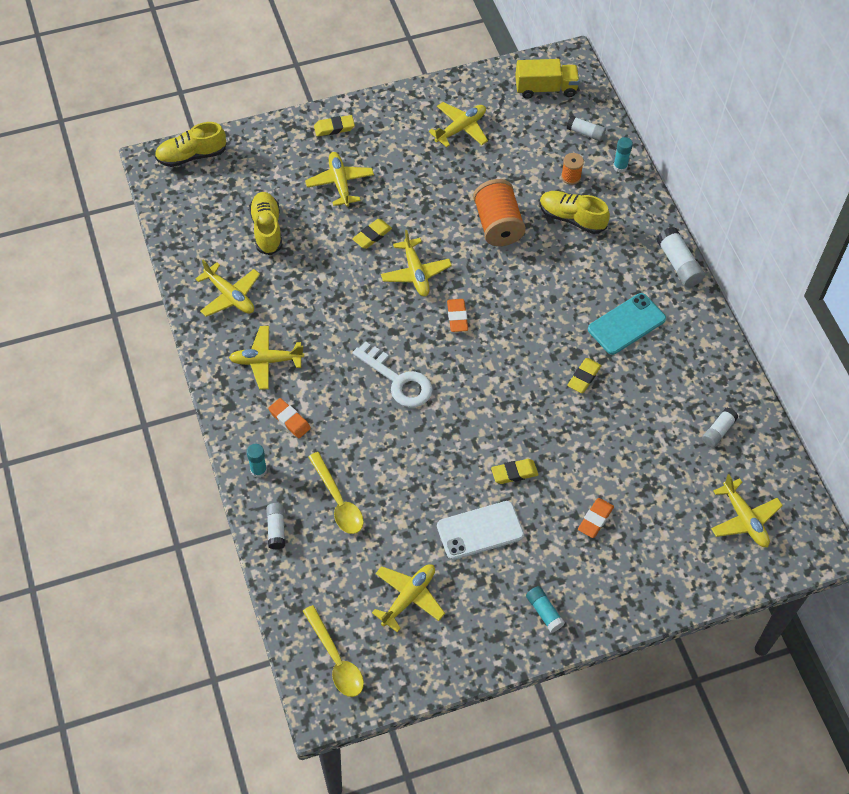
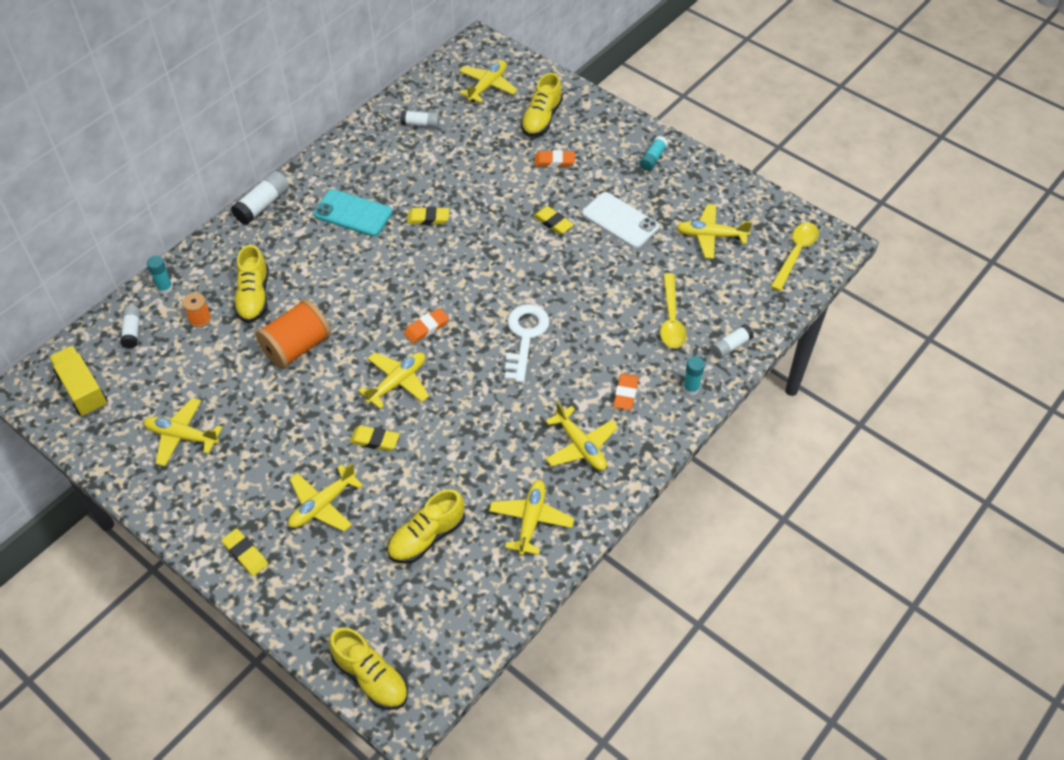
camera: 120 degrees left, 5 degrees down
(338, 501) = (671, 319): yellow spoon -> yellow spoon turned 150 degrees clockwise
(664, 542) = (541, 119): none -> yellow shoe

